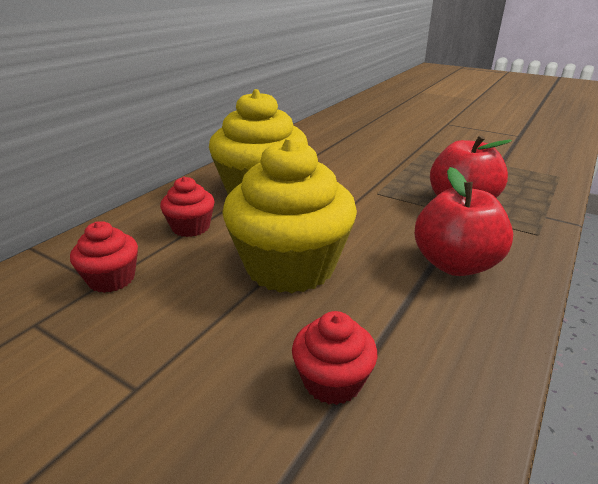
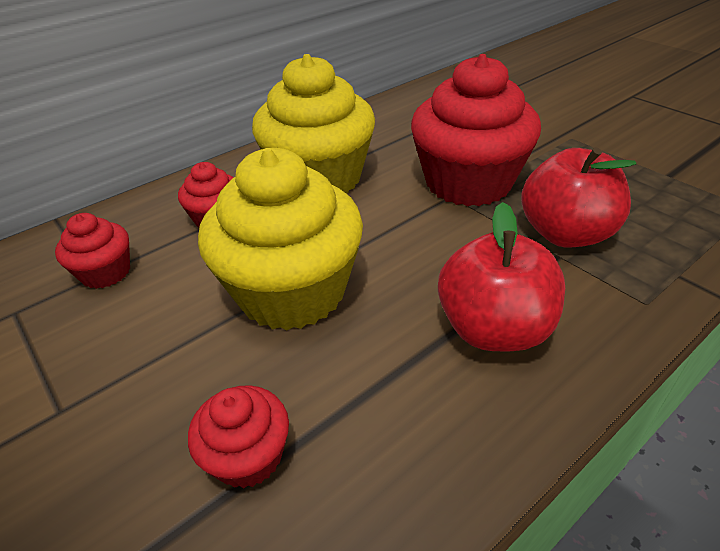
camera: 20 degrees right, 10 degrees up
(375, 182) = (468, 182): none -> red cupcake

